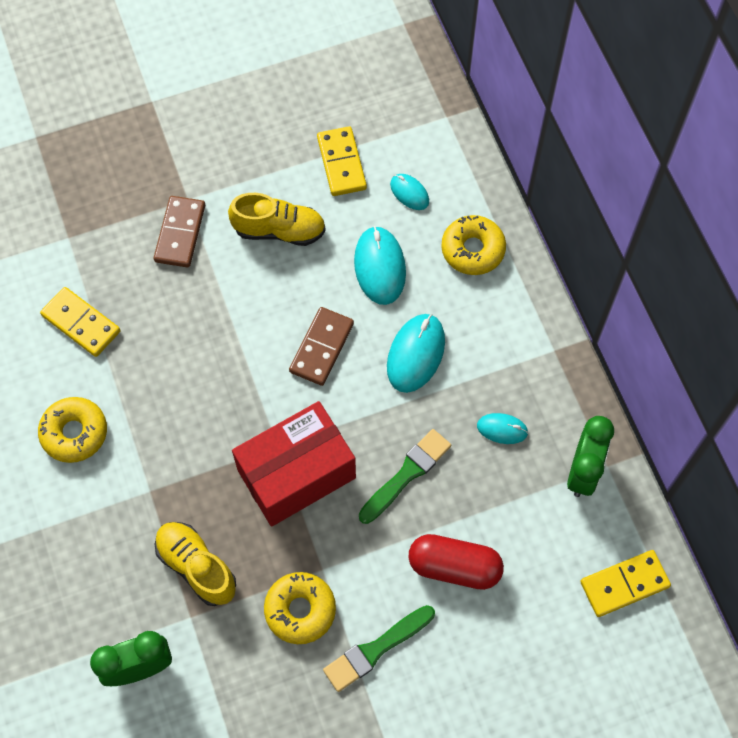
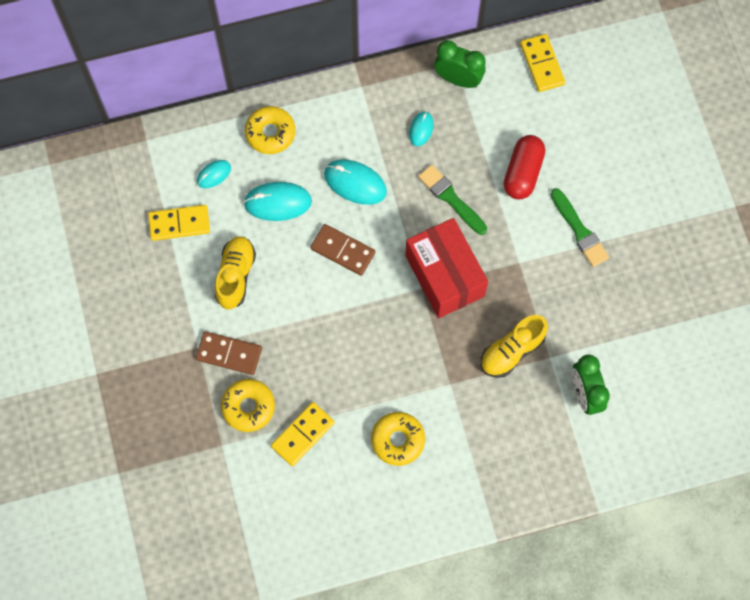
camera: 85 degrees left, 5 degrees up
(300, 610) = (548, 280): yellow donut -> yellow donut (248, 407)

